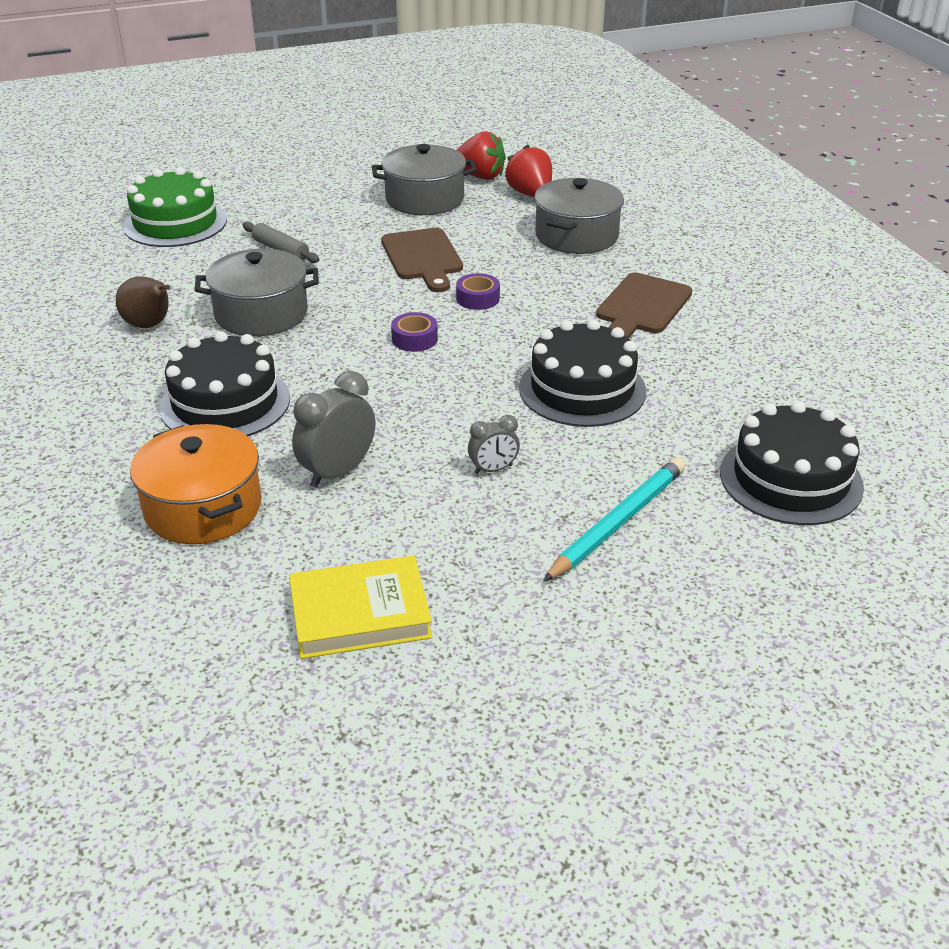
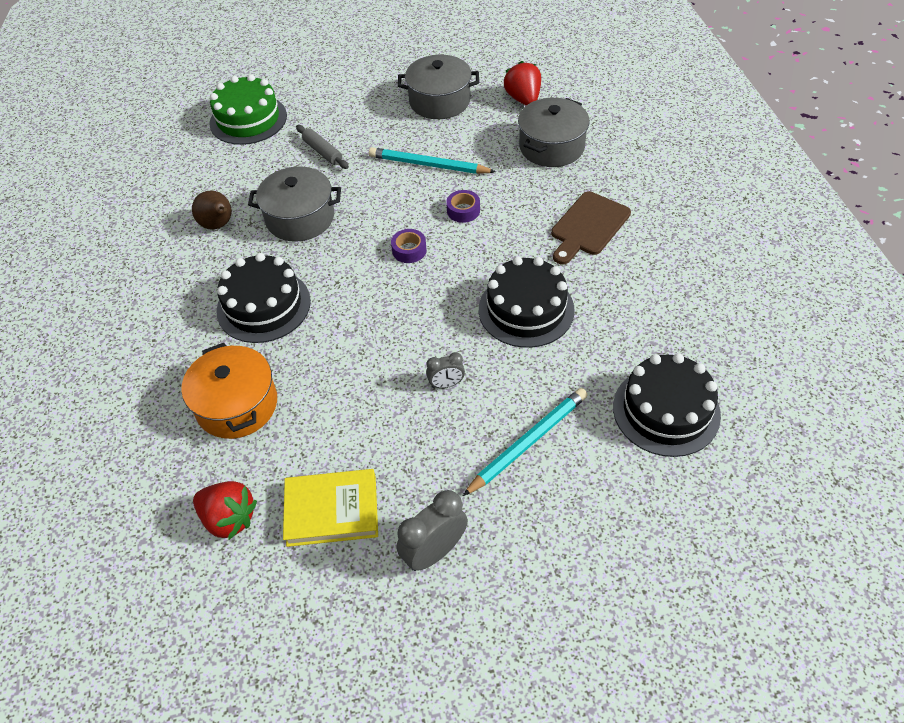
camera: 10 degrees right, 15 degrees up
(337, 472) = (334, 378): grey clock -> grey clock (434, 551)
(423, 257) = (428, 165): brown cutting board -> turquoise pencil
(480, 176) = (487, 77): red strawberry -> red strawberry (229, 518)

